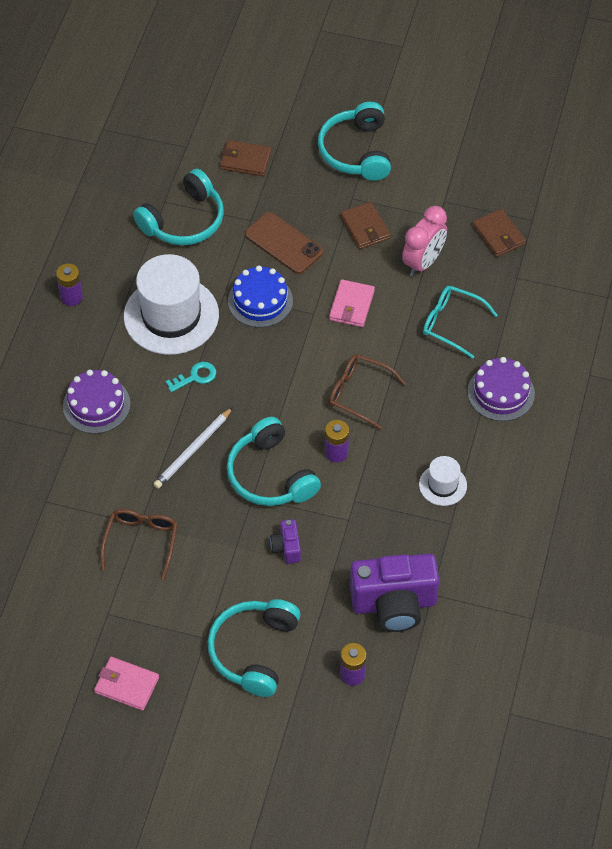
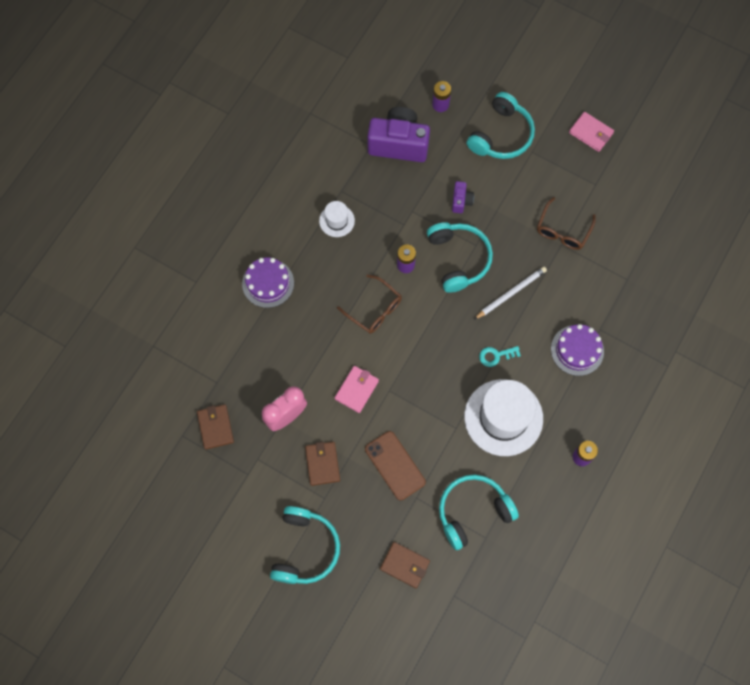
camera: 165 degrees left, 15 degrees up
(260, 301) = (428, 413): blue cake -> none
(451, 324) = (283, 352): turquoise glasses -> none

